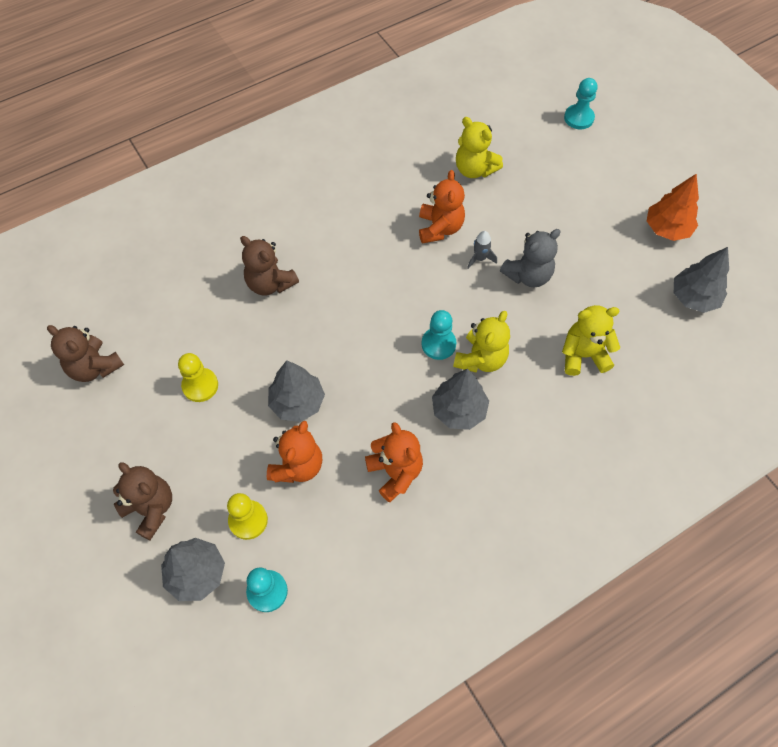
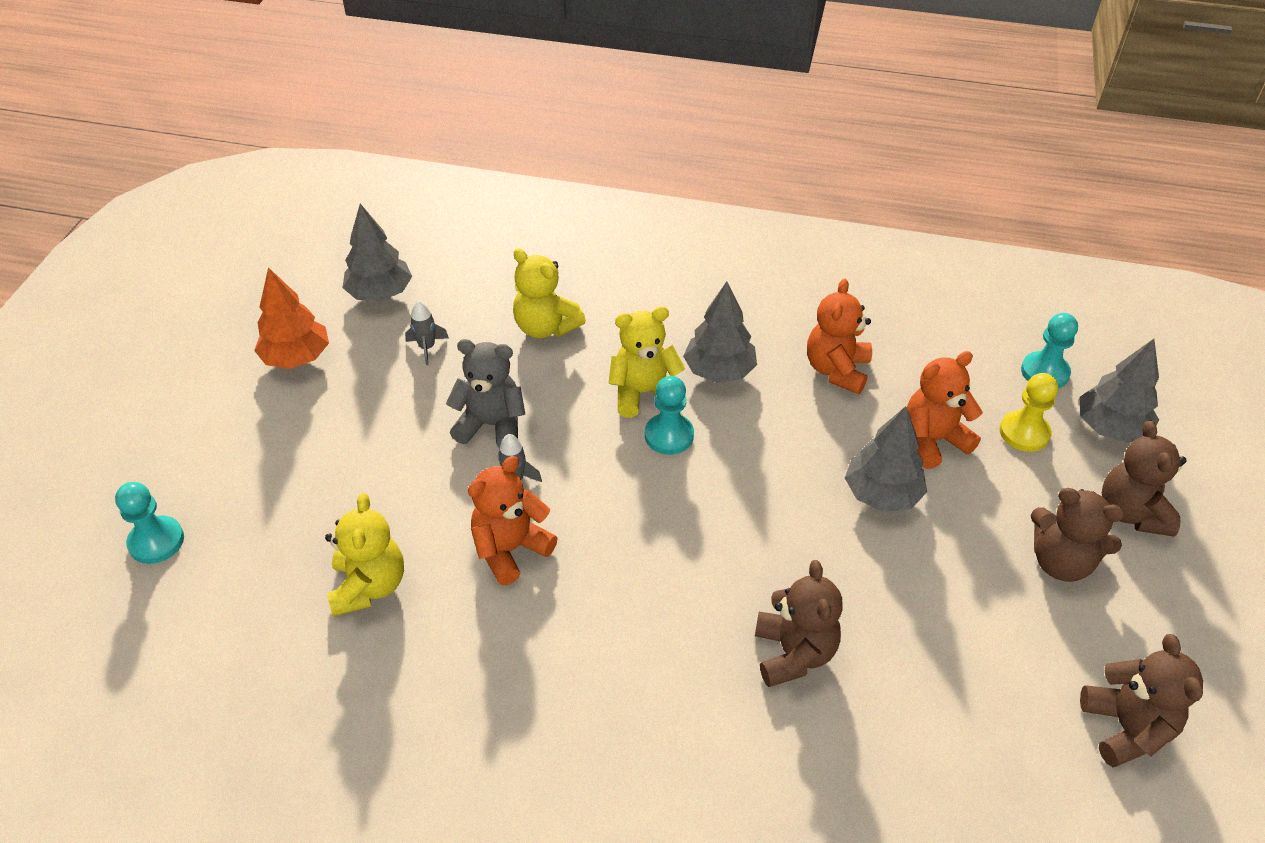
camera: 135 degrees left, 15 degrees down
(174, 438) = (1060, 562): none -> brown teddy bear
(200, 385) = (988, 595): yellow pawn -> none
(620, 288) = (427, 347): none -> grey rocket

